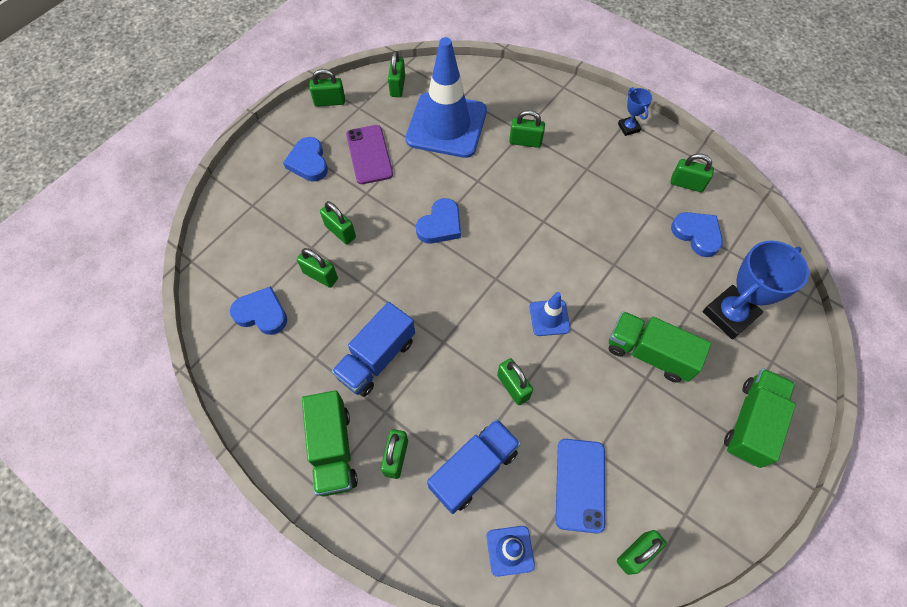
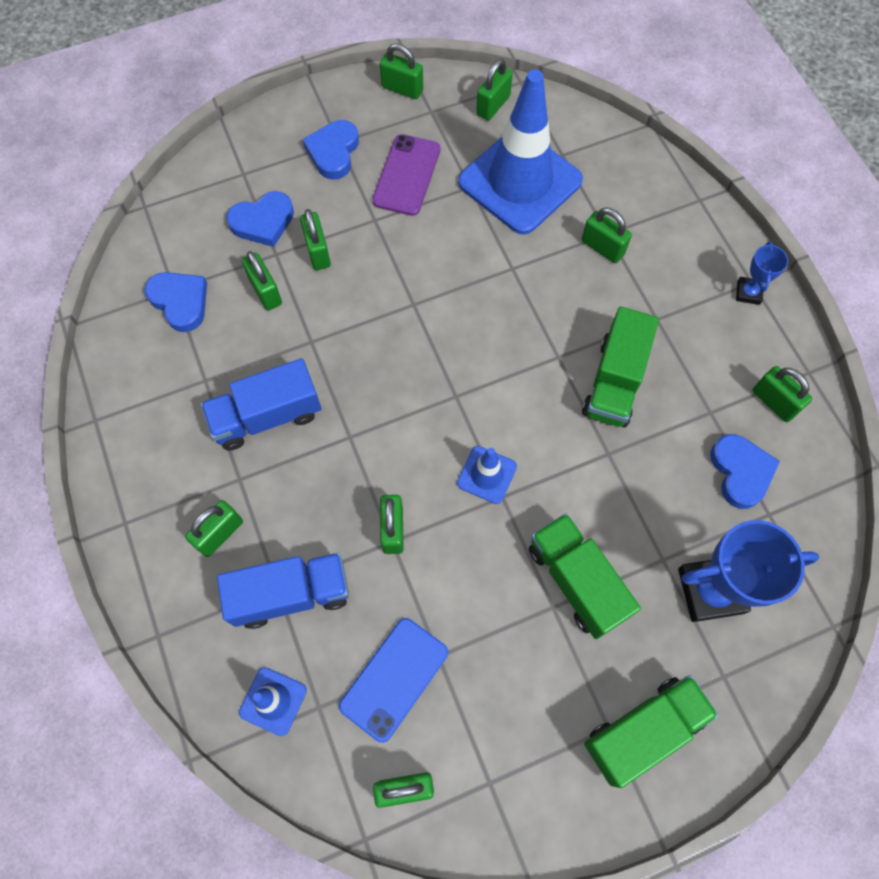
camera: 30 degrees right, 5 degrees up
(333, 449) = (162, 488): green truck -> green truck (614, 381)
(440, 225) = (433, 300): blue heart -> blue heart (263, 222)

